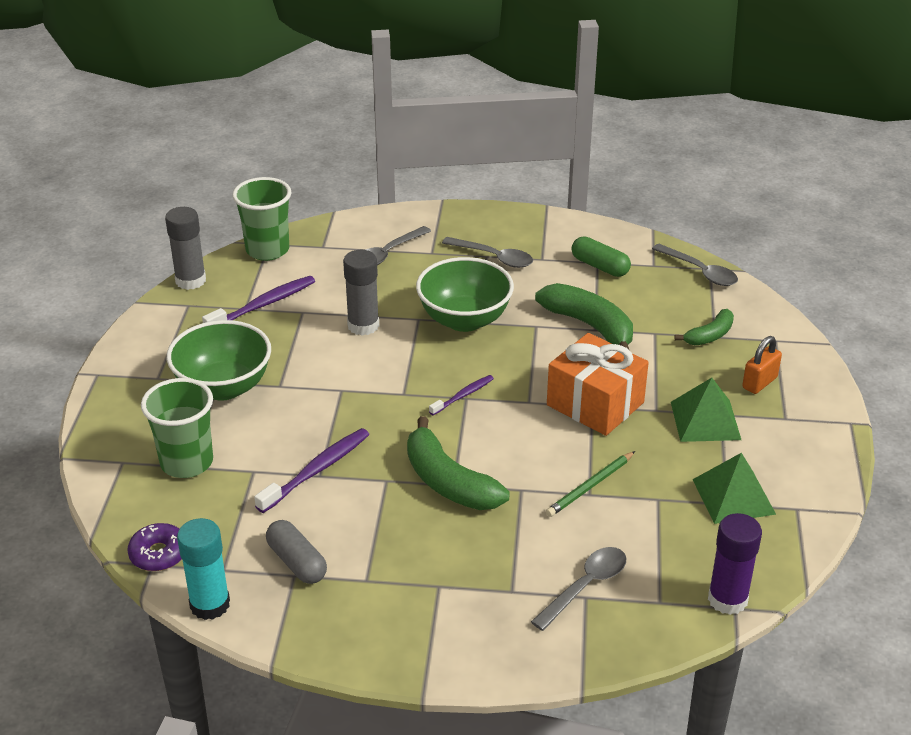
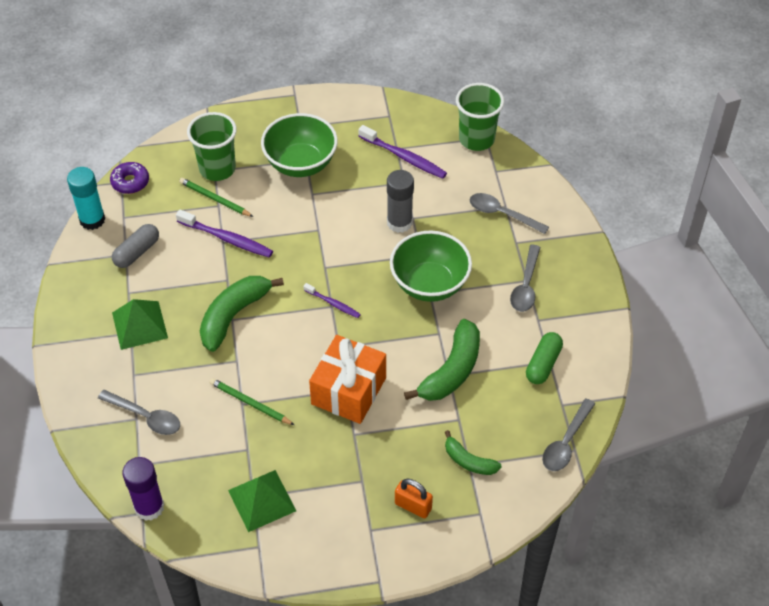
camera: 75 degrees right, 15 degrees up
(190, 280) = (419, 107): grey glue stick -> none
(240, 472) = (214, 199): none -> green pencil
(705, 420) = (350, 470): green pyramid -> green pyramid (139, 325)

